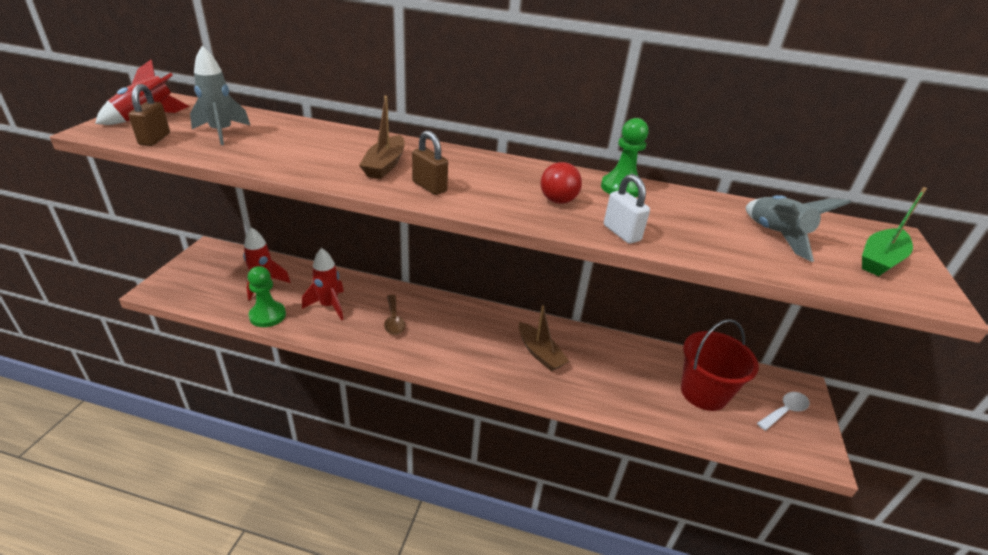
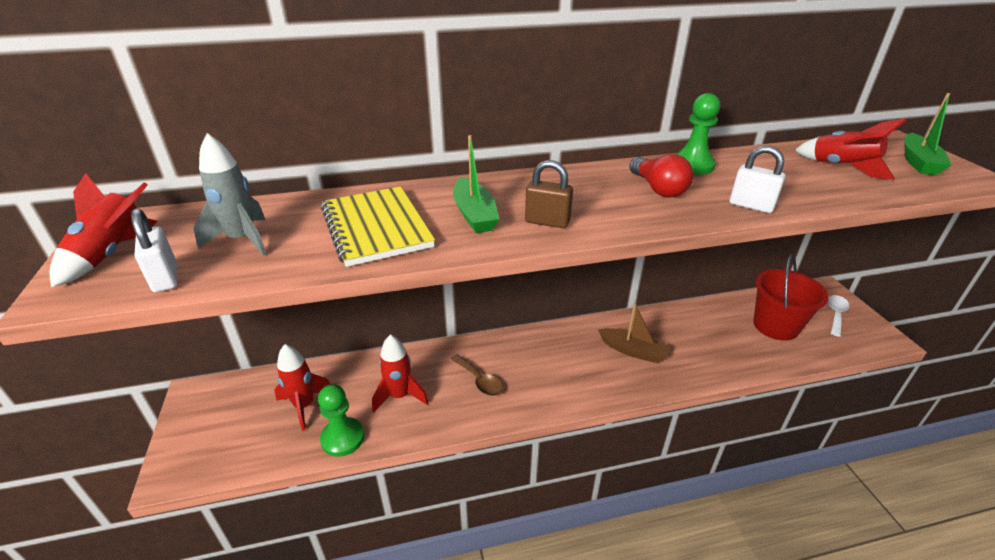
camera: 25 degrees left, 0 degrees up
(155, 139) = (165, 278): brown padlock -> white padlock
(308, 151) = (376, 228): none -> yellow notebook
(385, 165) = (474, 214): brown boat -> green boat
(776, 236) = (842, 167): grey rocket -> red rocket

